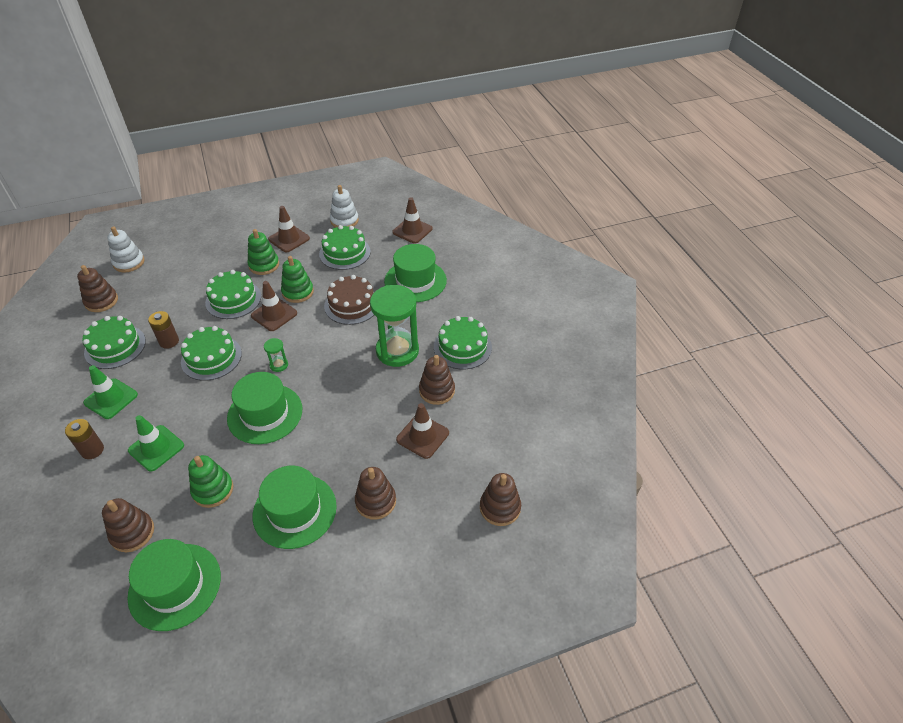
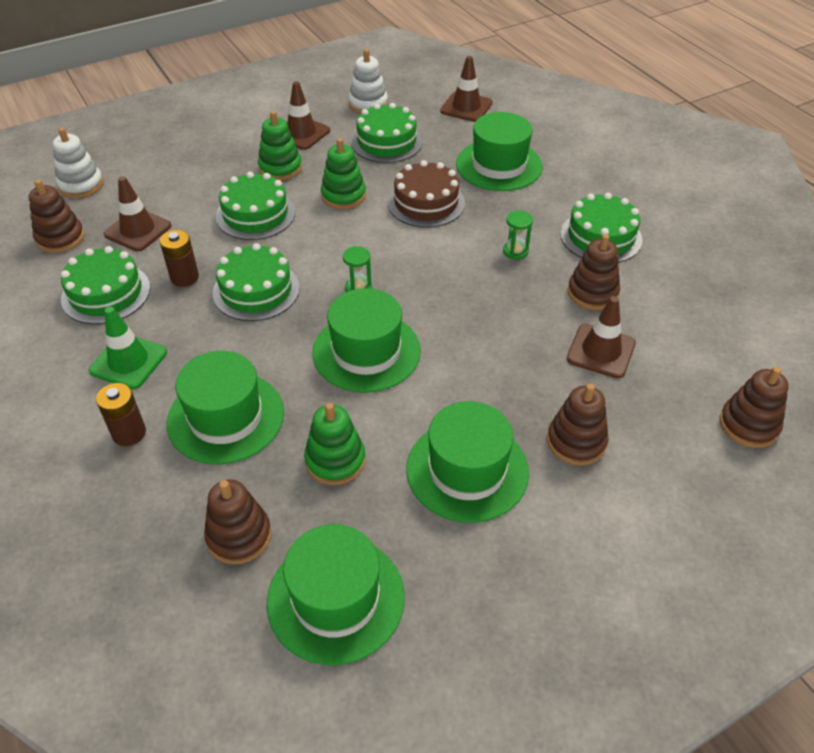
camera: 10 degrees left, 0 degrees up
(156, 448) = (226, 417): green traffic cone -> green hat
(274, 314) = (322, 227): brown traffic cone -> brown traffic cone (138, 230)
(397, 351) = (515, 251): green hourglass -> green hourglass, size x0.42

